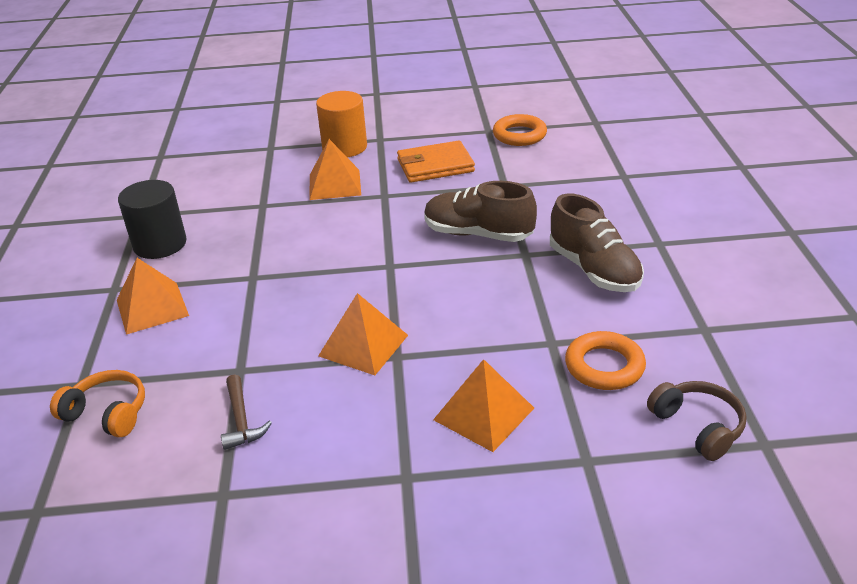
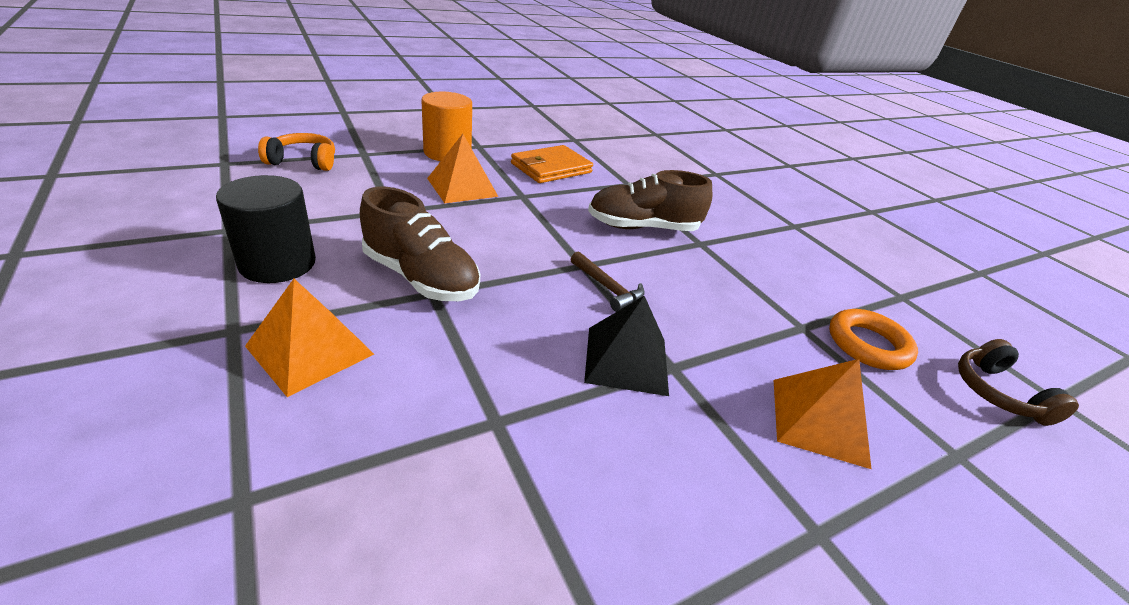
camera: 30 degrees left, 0 degrees up
(107, 413) = (320, 545): orange headphones -> orange headphones (303, 161)
(241, 420) = (550, 501): brown hammer -> brown hammer (607, 288)
(363, 345) = (626, 360): orange pyramid -> black pyramid
(519, 135) = (604, 143): orange ring -> none
(593, 270) = (769, 253): brown shoe -> brown shoe (421, 277)
(698, 426) = (997, 393): brown headphones -> brown headphones turned 135 degrees counterclockwise

